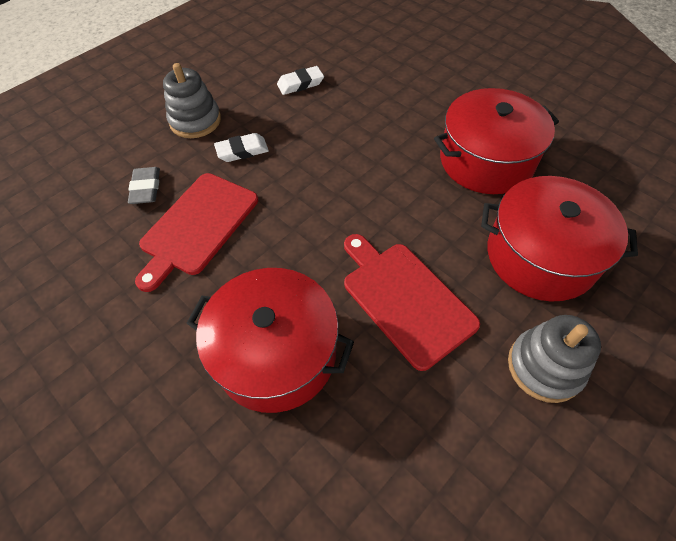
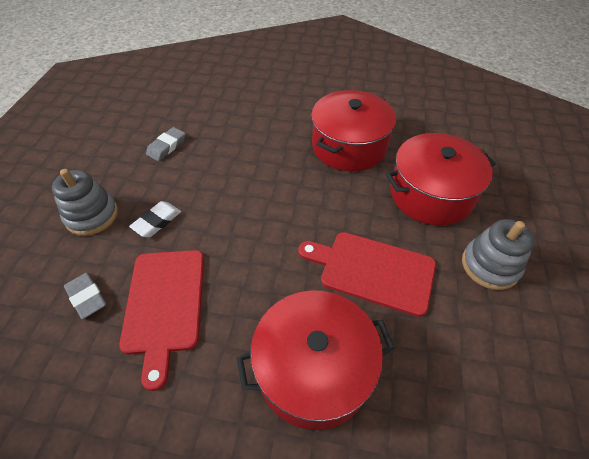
camera: 35 degrees left, 5 degrees down
(300, 84) = (167, 146): white eraser -> grey eraser

